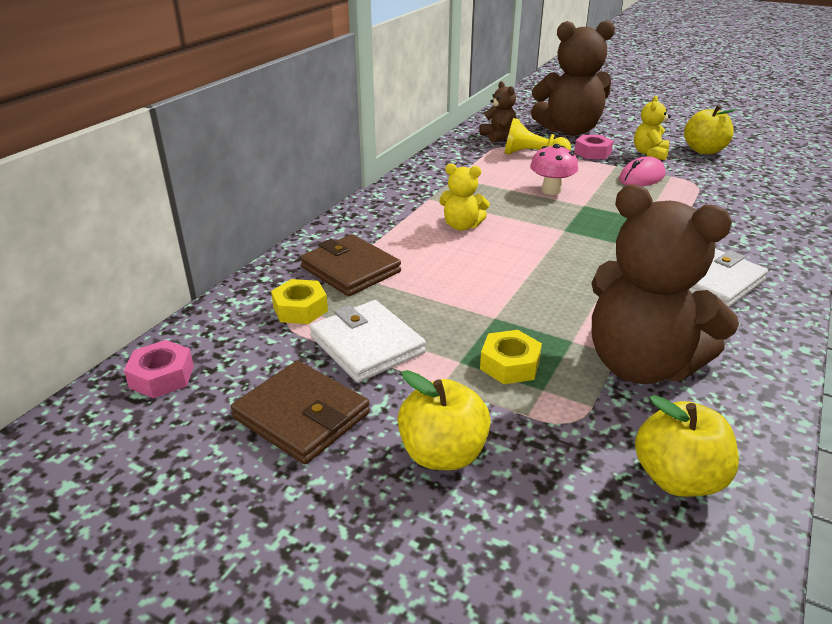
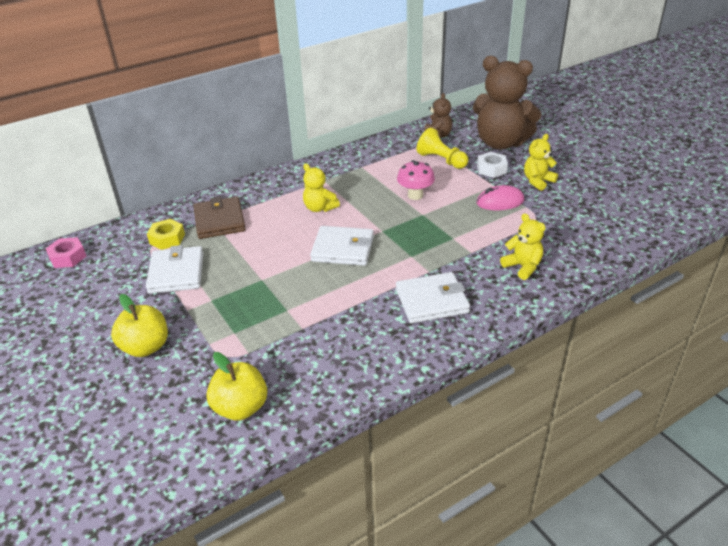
camera: 30 degrees right, 5 degrees up
(302, 416) = (105, 302): brown wallet -> none
(509, 364) = (235, 311): yellow nut -> none
(546, 259) = (343, 249): none -> white wallet
(592, 153) = (491, 169): pink nut -> white nut
(640, 365) = (307, 339): brown teddy bear -> none
(704, 150) = (590, 189): yellow apple -> none
(746, 226) = (522, 267): none -> yellow teddy bear

